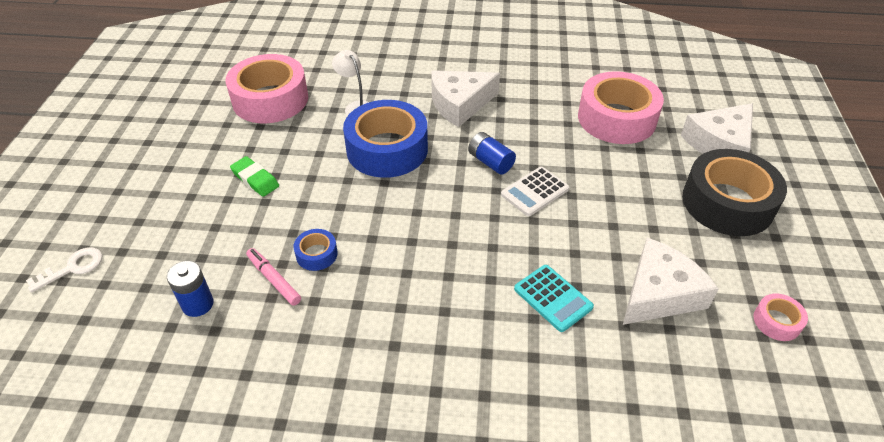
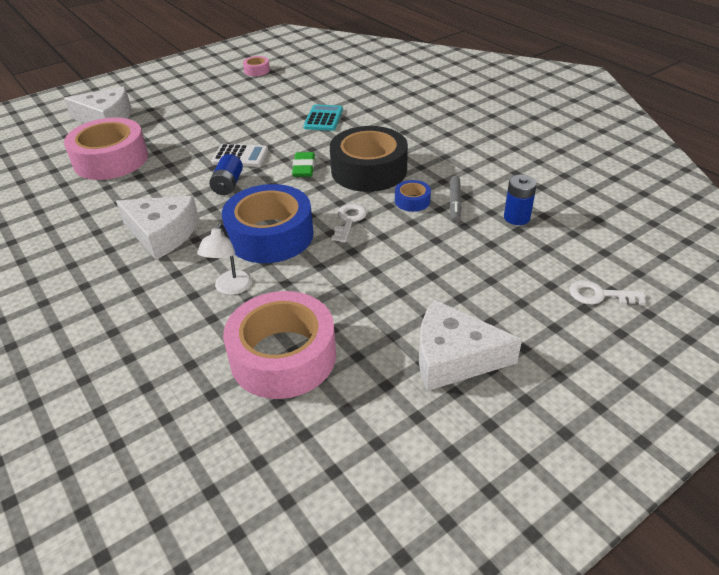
camera: 130 degrees left, 5 degrees down
(255, 179) = (394, 277): green eraser -> green eraser (304, 168)
(274, 280) = (455, 203): pink marker -> grey marker
(346, 199) = (349, 220): none -> white key
(659, 293) = (278, 97): white cheese -> white cheese (454, 357)
(727, 203) = (173, 101): black tape -> black tape (369, 170)

